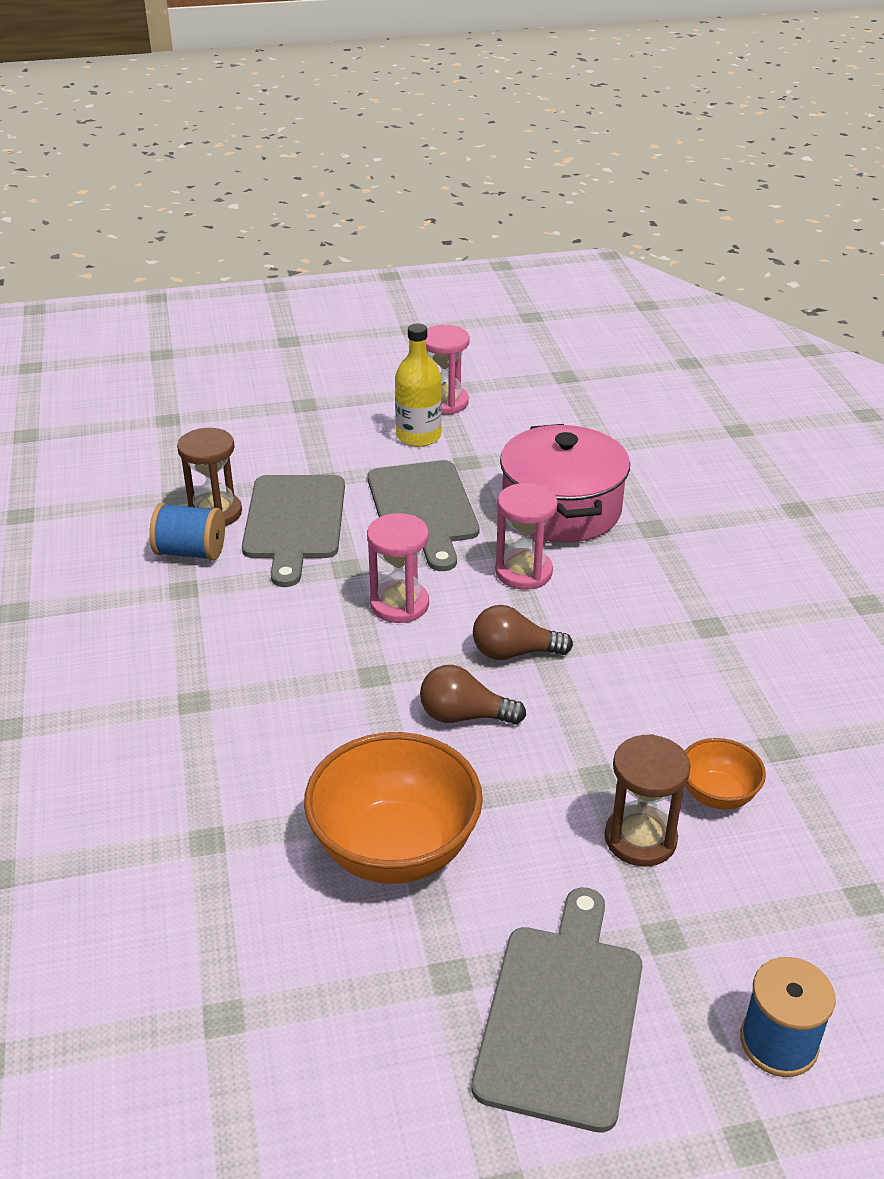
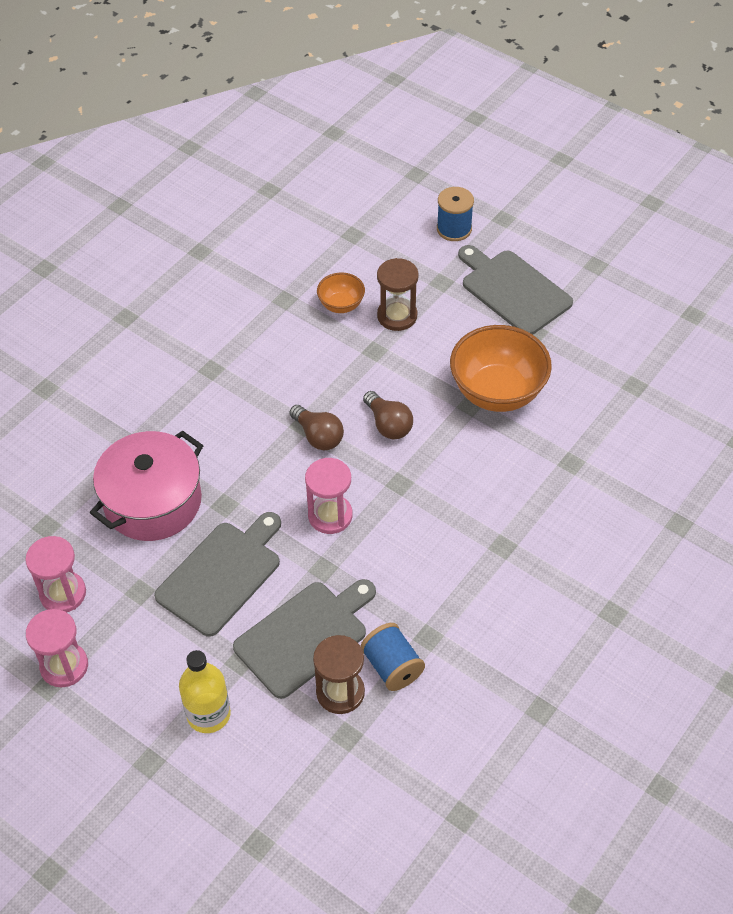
camera: 130 degrees left, 15 degrees up
(418, 436) = (130, 646): yellow bottle -> yellow bottle (208, 714)
(523, 572) = (240, 478): pink hourglass -> pink hourglass (63, 593)
(561, 1015) = (513, 290): grey cutting board -> grey cutting board turned 75 degrees clockwise

